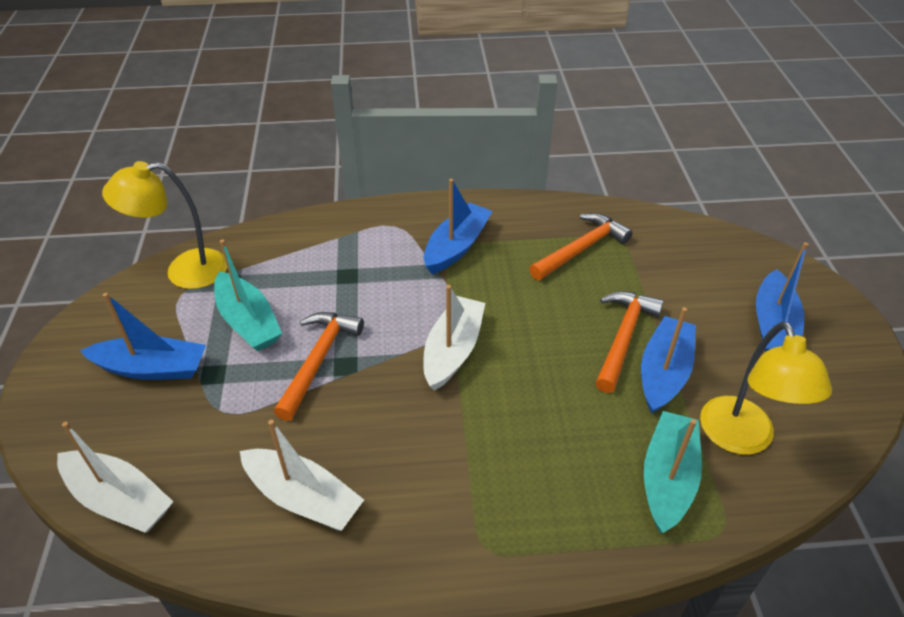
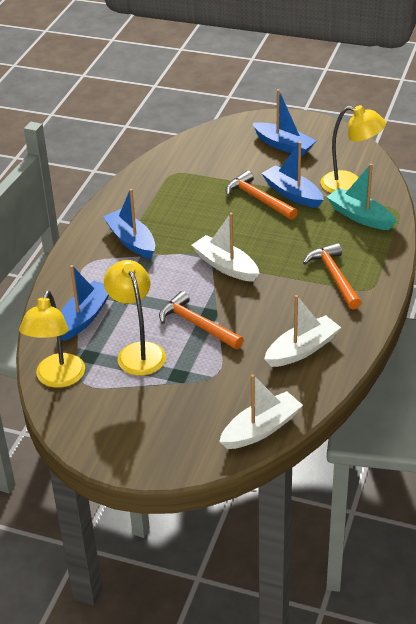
camera: 65 degrees left, 5 degrees down
(152, 368) = (153, 405): blue boat -> blue boat (84, 317)
(248, 321) = (138, 352): turquoise boat -> yellow lamp
(581, 249) = (173, 190): orange hammer -> orange hammer (334, 276)

